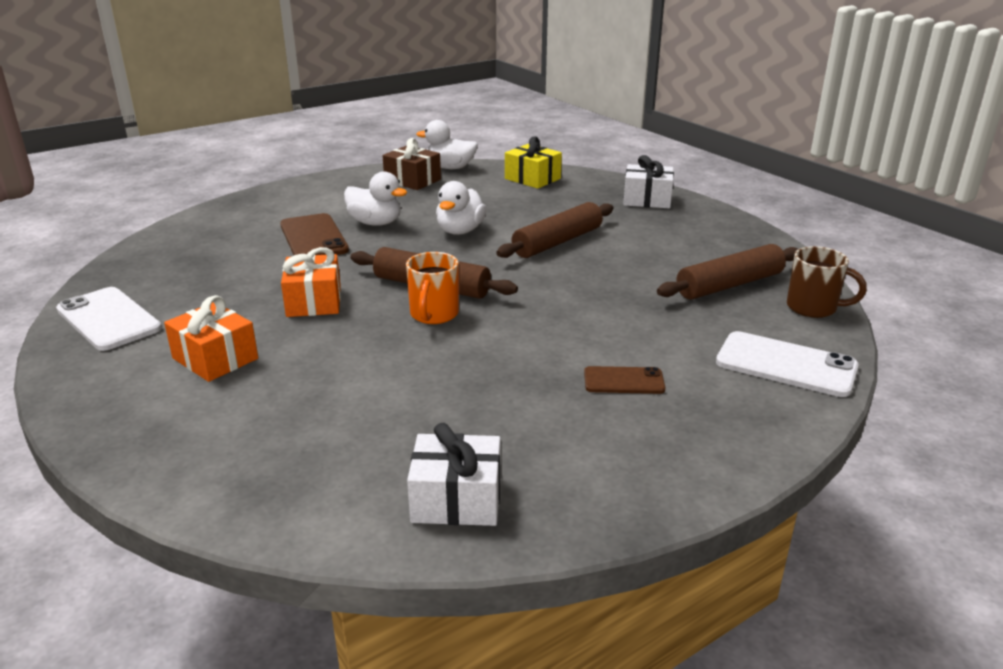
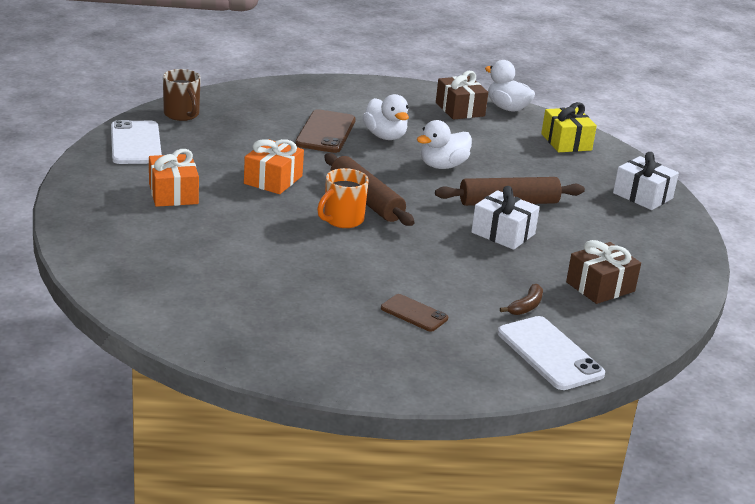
camera: 30 degrees right, 0 degrees up
(456, 499) = (222, 328): white gift -> white gift (503, 233)
(703, 328) = (526, 306): none -> brown banana
(729, 285) = (600, 287): brown rolling pin -> brown gift
(813, 308) = (642, 329): brown mug -> brown mug (182, 115)

